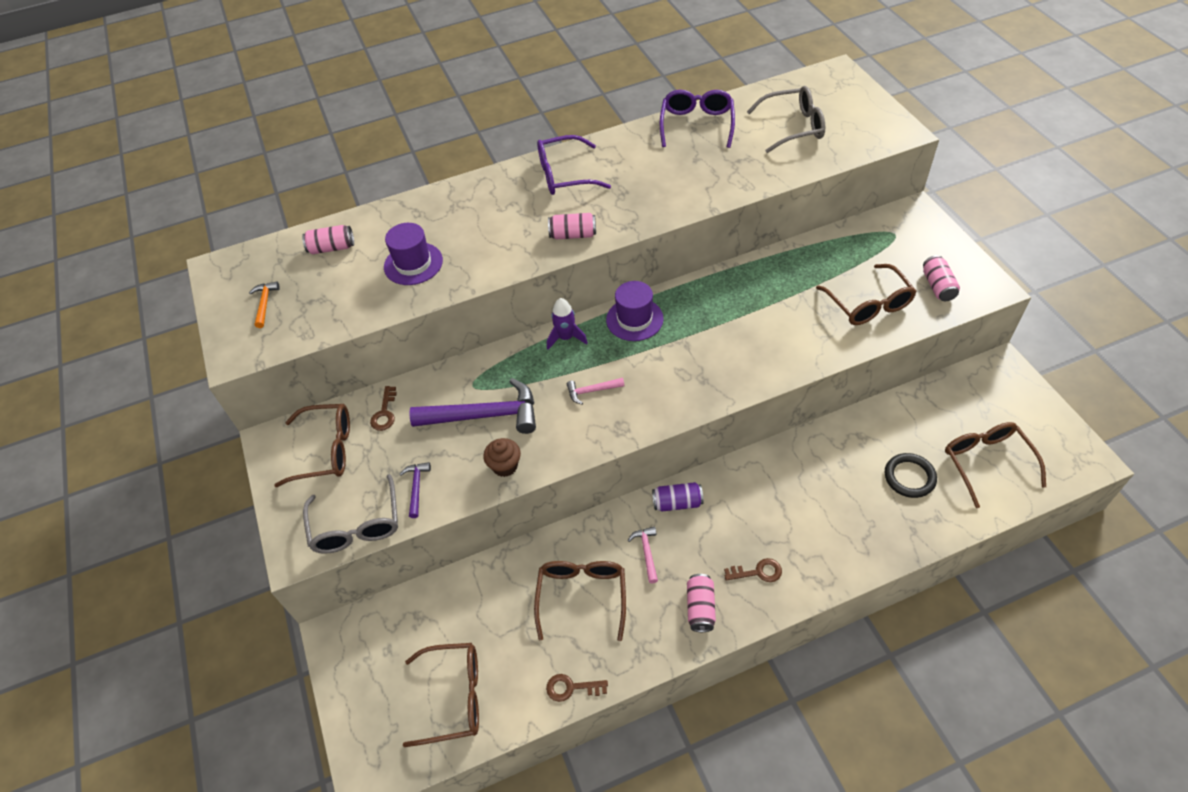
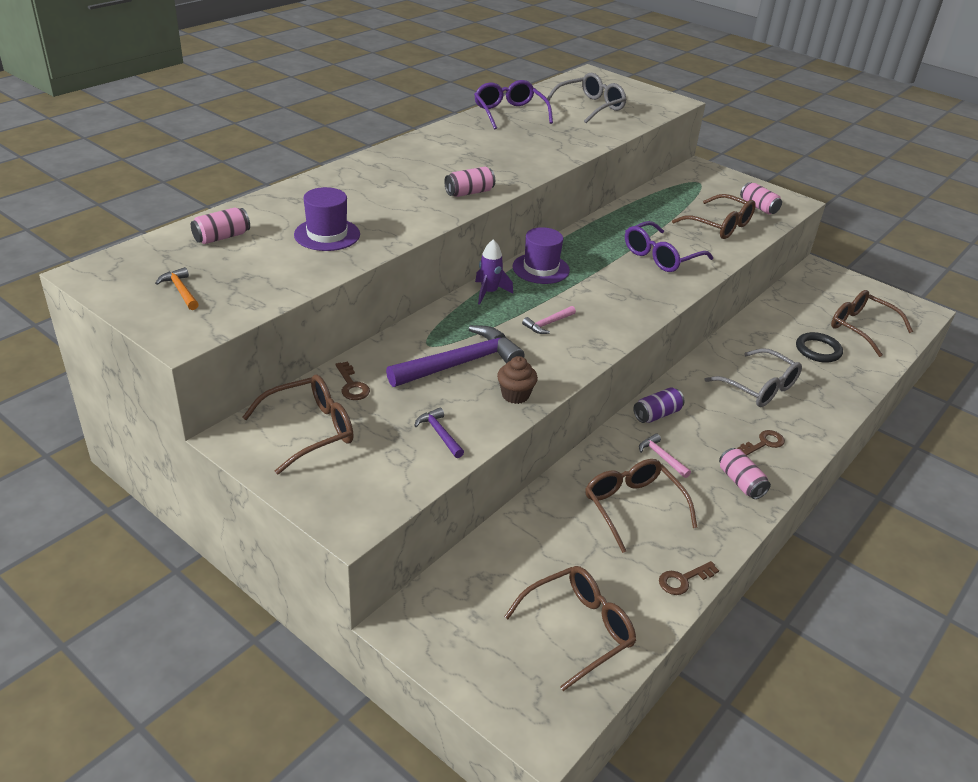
camera: 35 degrees left, 15 degrees down
(356, 525) = (400, 480): grey glasses -> grey glasses (759, 387)
(565, 175) = (422, 156): purple glasses -> purple glasses (661, 256)

